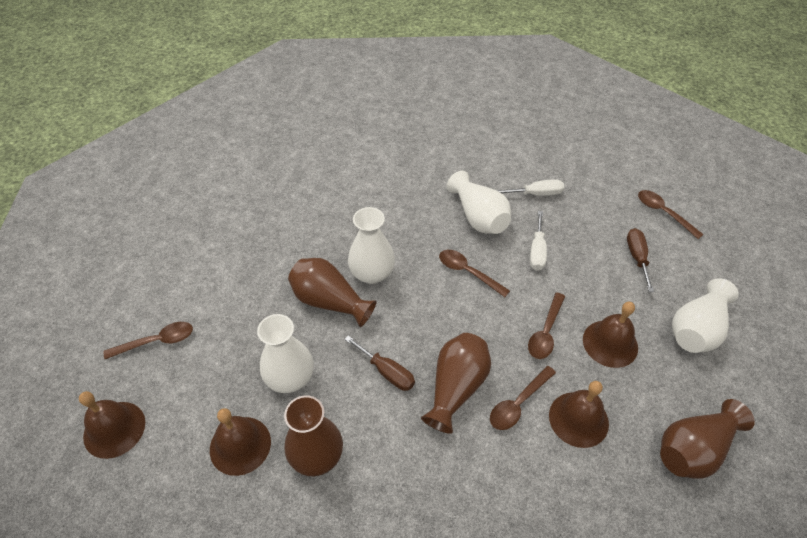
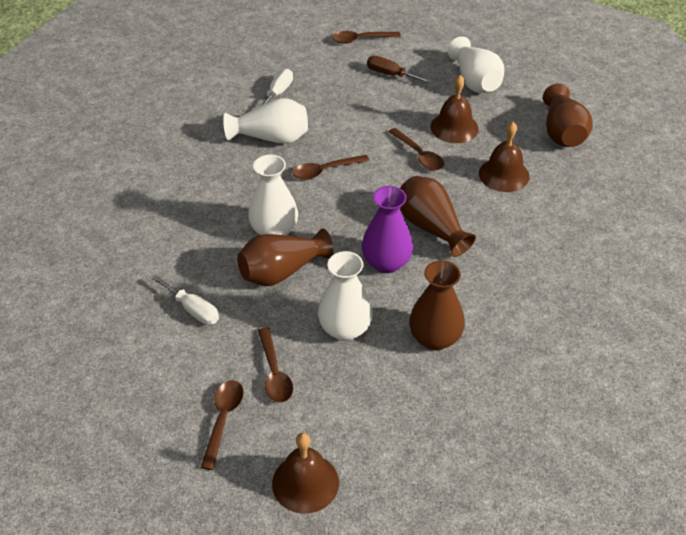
camera: 60 degrees left, 5 degrees down
(240, 445) = (390, 388): brown bell -> none
(387, 372) = (386, 262): brown screwdriver -> purple vase
(518, 403) = (469, 199): brown spoon -> brown spoon (274, 373)
(537, 251) = (338, 122): white screwdriver -> white screwdriver (193, 310)

